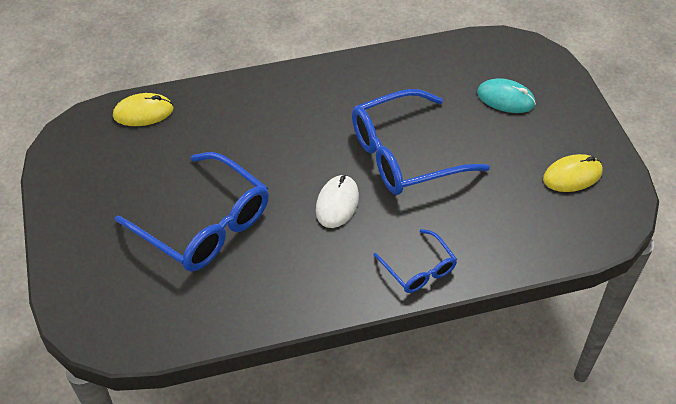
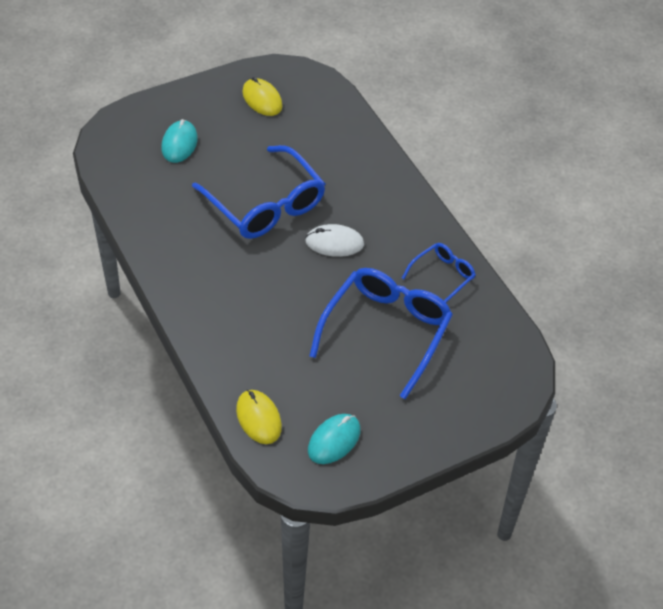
camera: 105 degrees left, 0 degrees up
(96, 160) = (334, 440): none -> turquoise mouse
(418, 269) = (386, 183): blue glasses -> blue glasses (442, 276)

